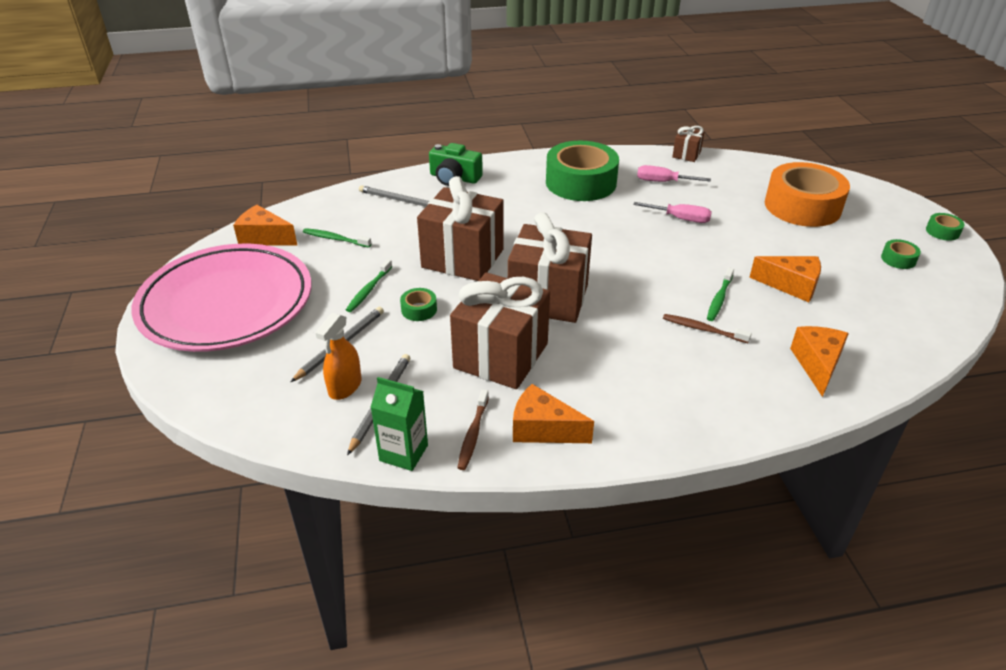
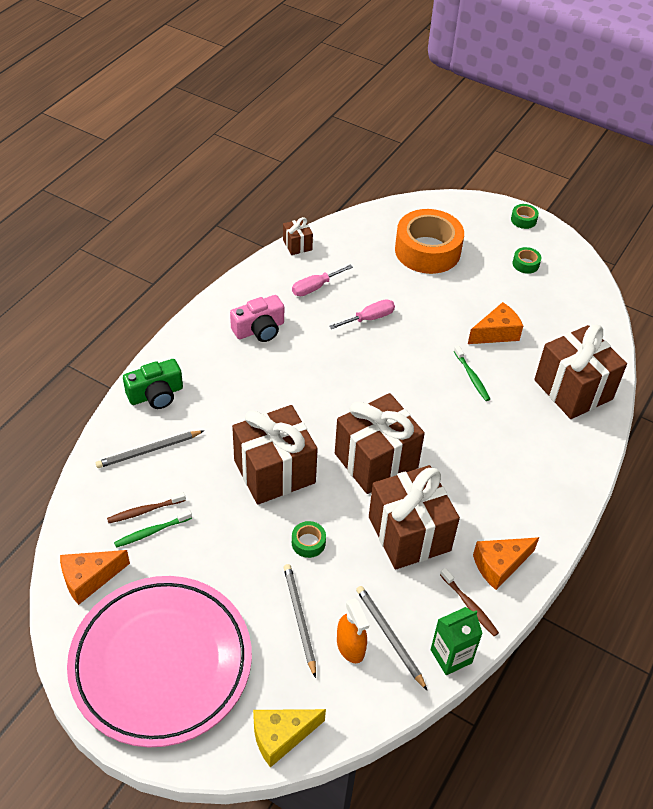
camera: 50 degrees left, 10 degrees up
(217, 397) = (281, 736): none -> yellow cheese
(369, 290) = (249, 557): green toothbrush -> none
(581, 182) = (259, 329): green tape -> pink camera
(703, 329) = (491, 411): brown toothbrush -> brown toothbrush (144, 511)
(817, 365) = (573, 389): orange cheese -> brown gift

